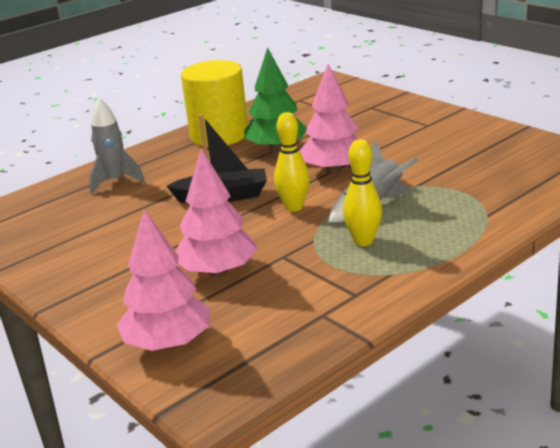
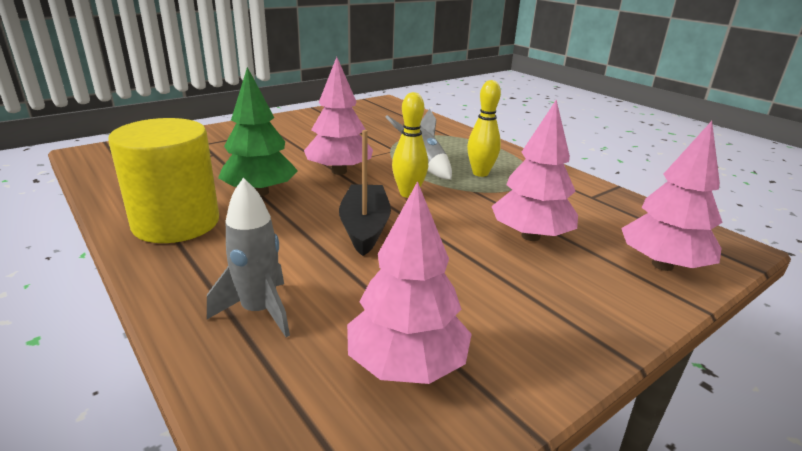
camera: 90 degrees left, 0 degrees up
(59, 229) = (406, 365): none -> pink tree

